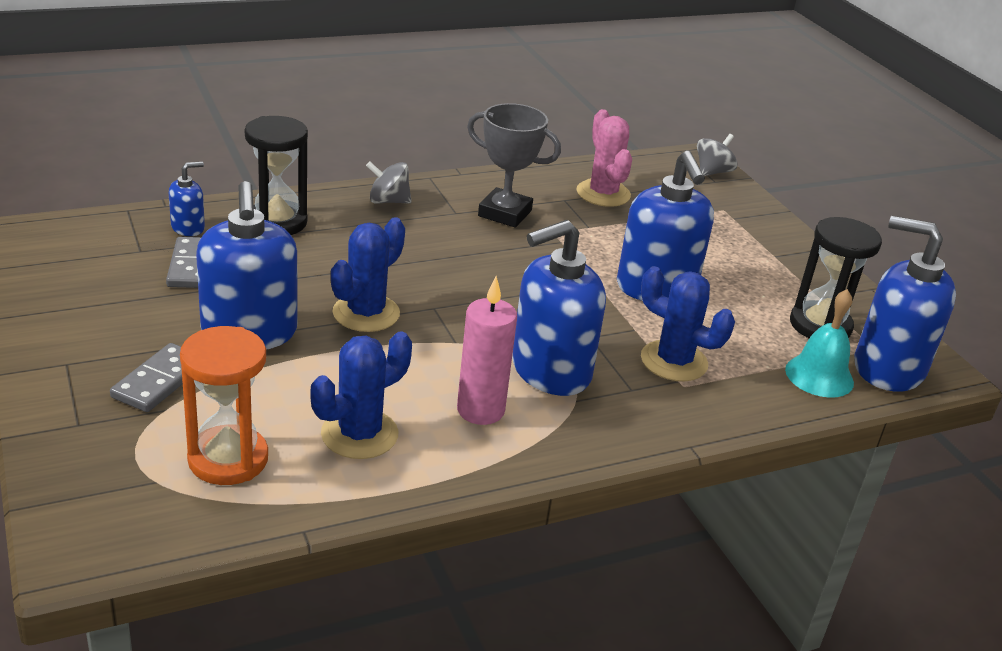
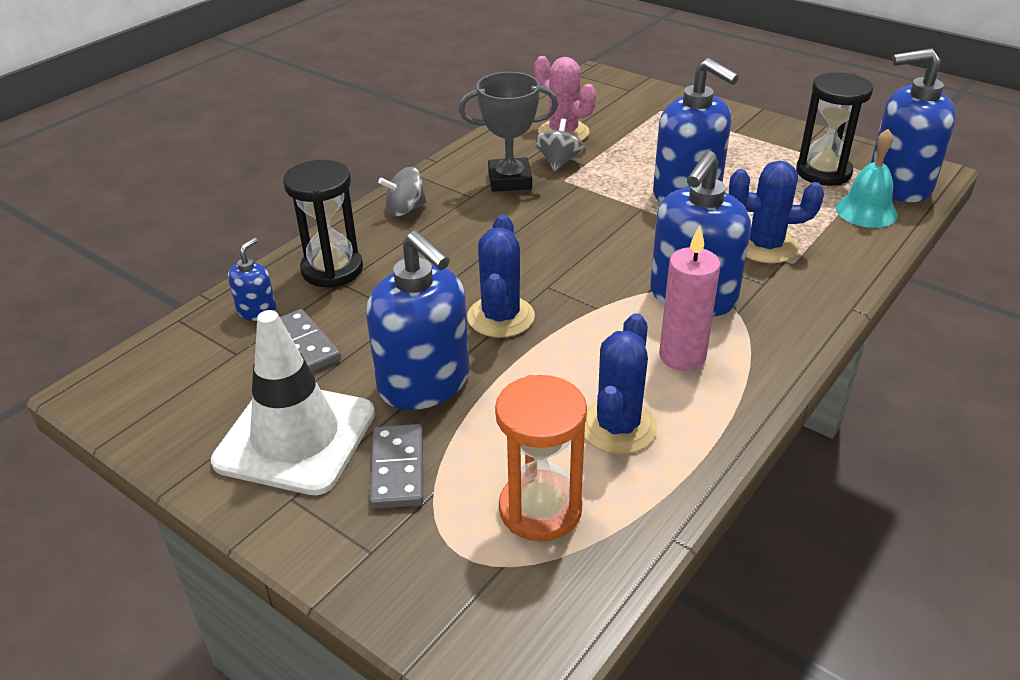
camera: 25 degrees left, 5 degrees up
(115, 326) = (295, 437): none -> white traffic cone
(713, 172) = (620, 83): grey spinning top -> grey spinning top (558, 162)

